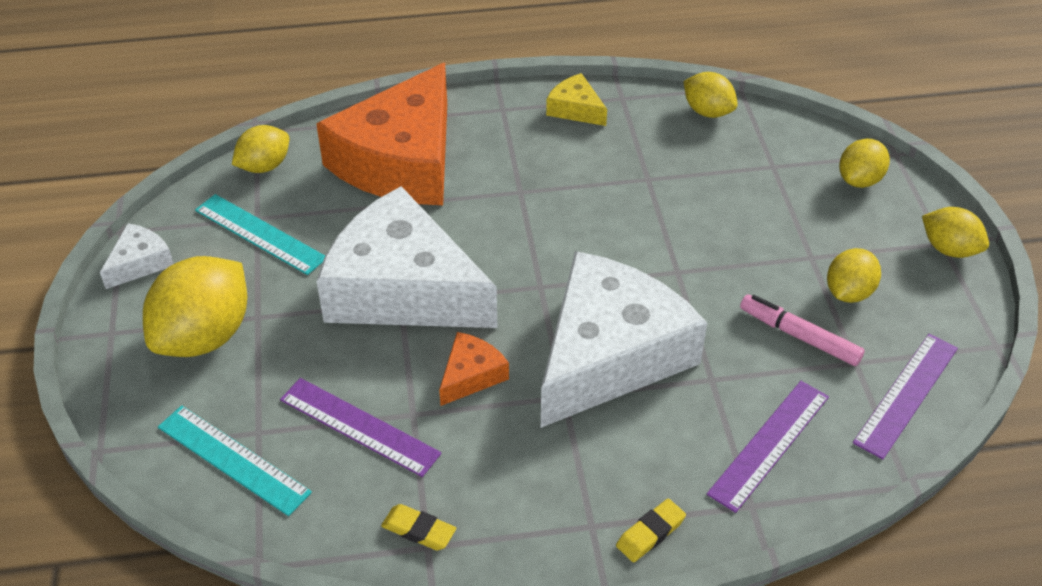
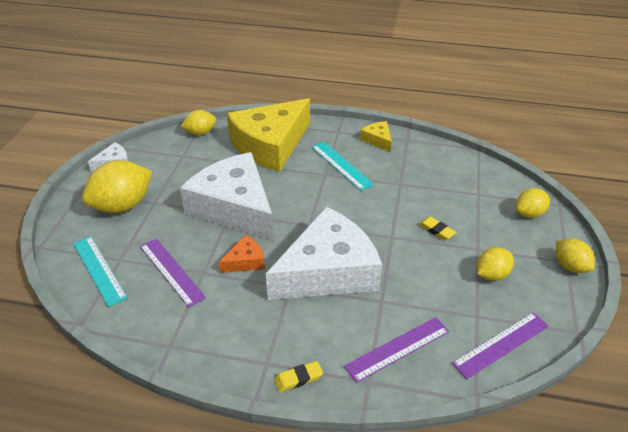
camera: 20 degrees right, 5 degrees down
(260, 234) = (179, 164): turquoise ruler -> turquoise ruler (341, 165)
(401, 160) = (270, 145): orange cheese -> yellow cheese
(419, 530) = (170, 335): yellow eraser -> yellow eraser (436, 230)
(707, 111) = (453, 157): yellow lemon -> none
(799, 336) = (448, 291): pink marker -> none

